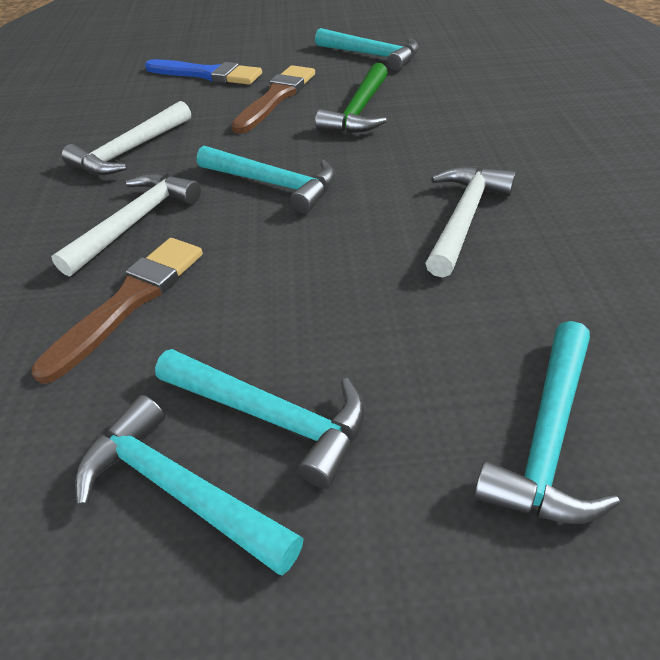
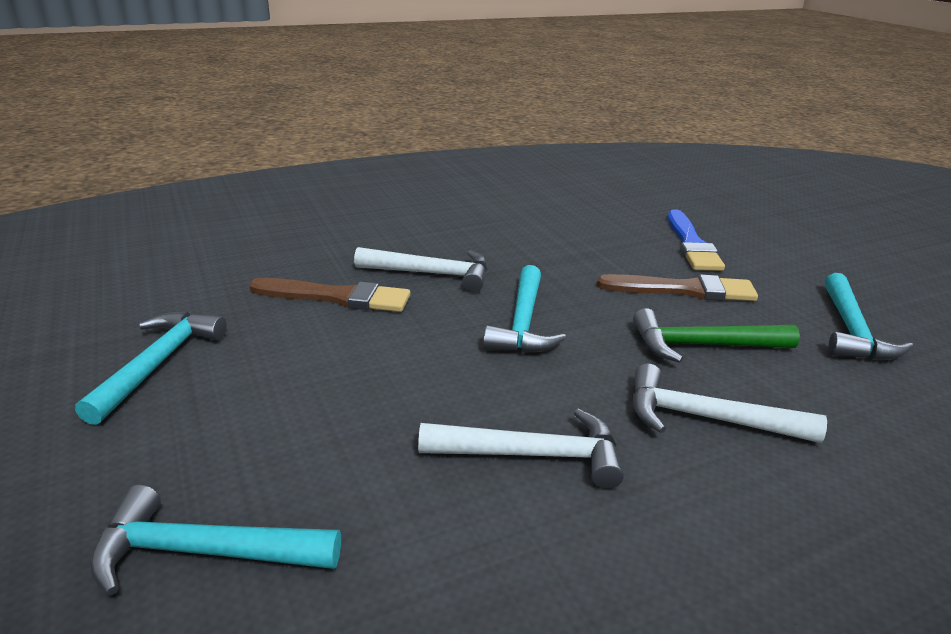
camera: 65 degrees right, 15 degrees down
(130, 151) = (528, 245): white hammer -> white hammer (705, 418)
(272, 417) = (223, 387): turquoise hammer -> none

